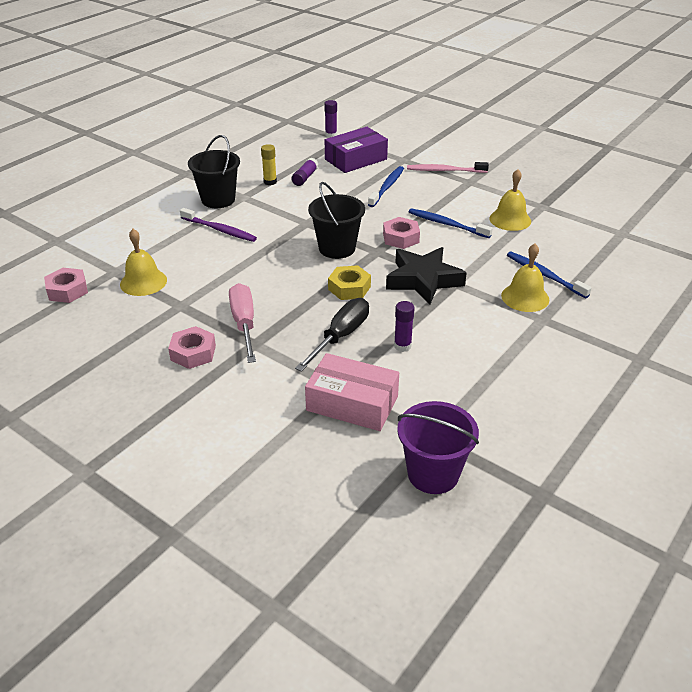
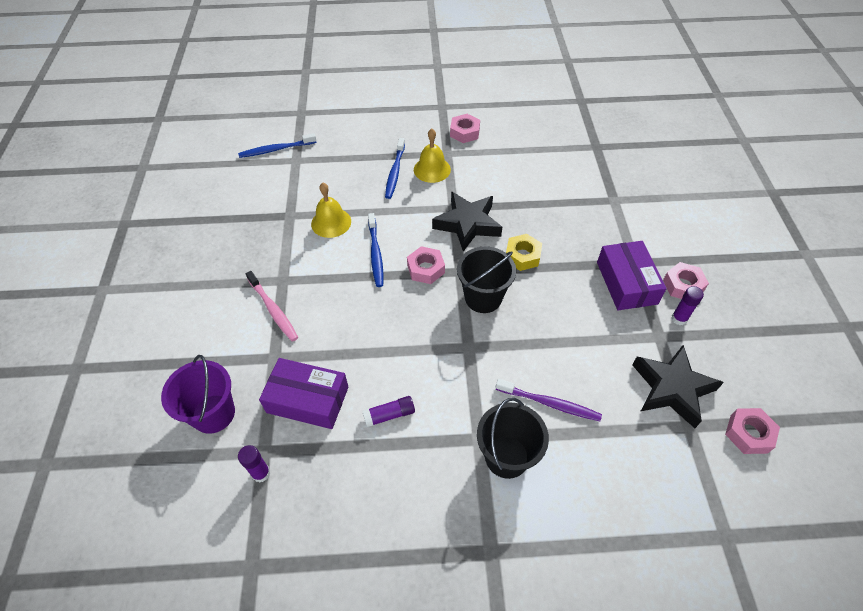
camera: 130 degrees left, 15 degrees up
(143, 282) = (672, 388): yellow bell -> black star
(220, 230) = (550, 403): purple toothbrush -> purple toothbrush turned 120 degrees clockwise
(244, 323) = (626, 283): pink screwdriver -> purple box
(270, 182) = (427, 440): yellow glue stick -> none
(340, 336) = (574, 227): black screwdriver -> none
(352, 403) = (616, 186): pink box -> none
(387, 187) = (346, 332): blue toothbrush -> blue toothbrush (276, 149)
(402, 346) = (546, 195): purple glue stick -> purple glue stick (679, 318)
(433, 474) = (617, 135): purple bucket -> purple bucket (213, 413)
(568, 349) = (464, 132): none -> pink nut

